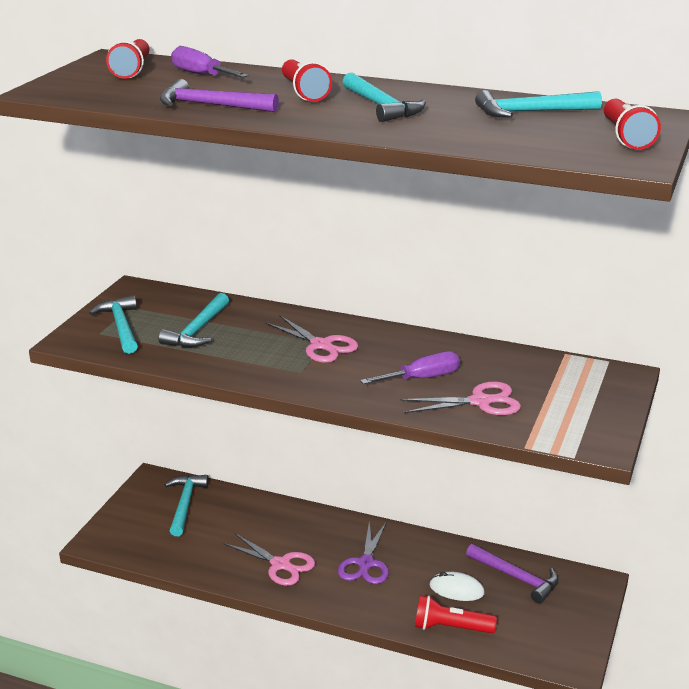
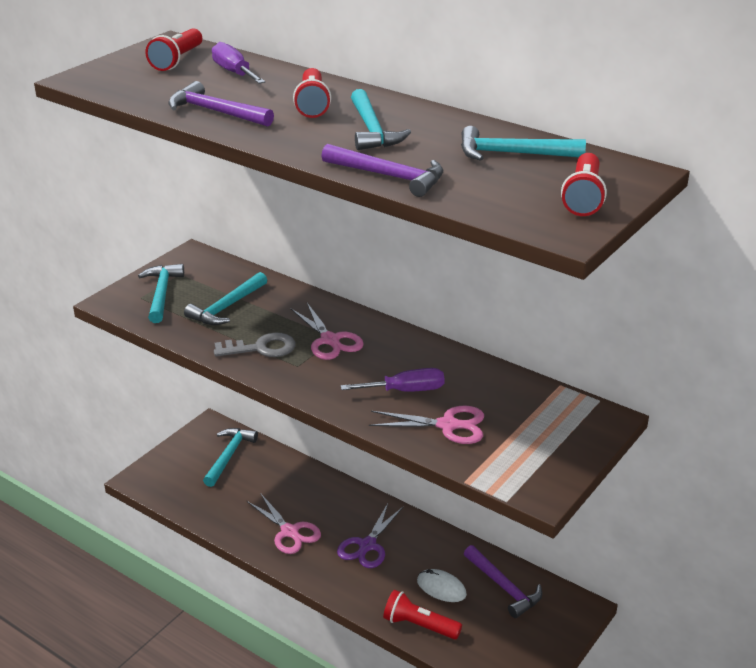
camera: 15 degrees right, 5 degrees up
(255, 361) = (261, 348): none -> grey key
(431, 138) = (389, 176): none -> purple hammer

